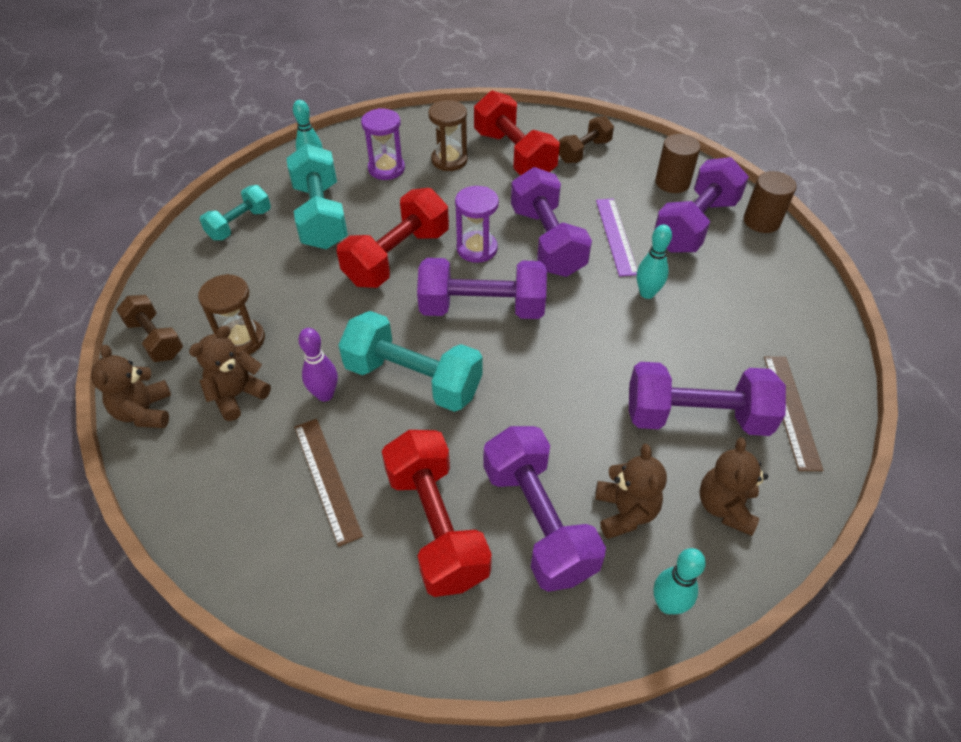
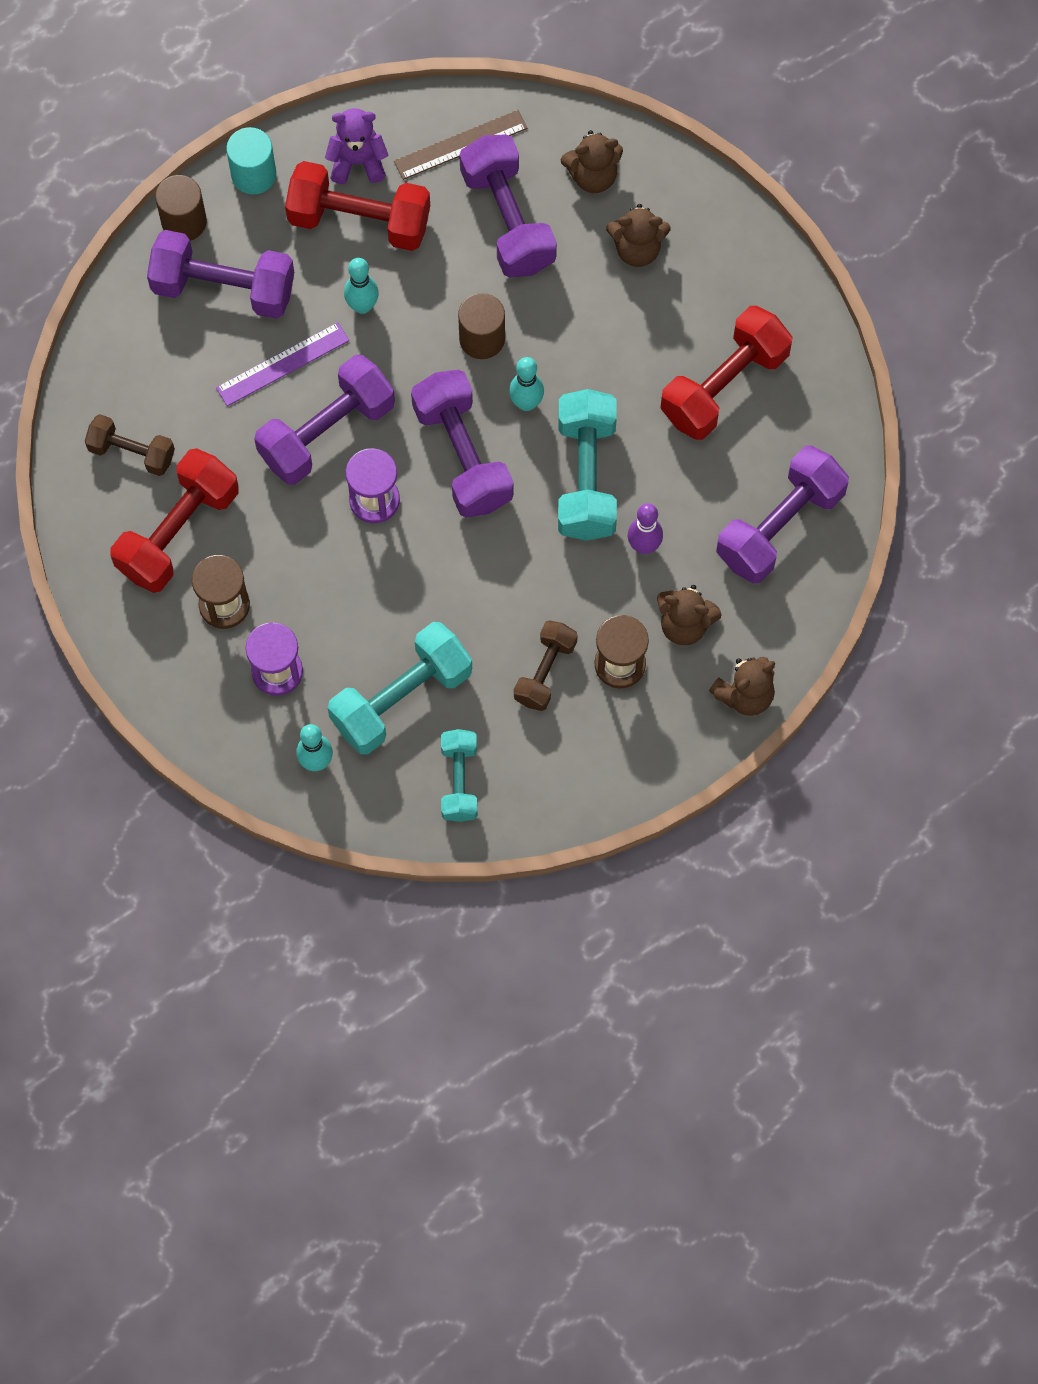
camera: 115 degrees left, 20 degrees up
(156, 339) = (661, 749): brown dumbbell -> brown dumbbell (545, 672)
(240, 224) = (459, 781): turquoise dumbbell -> turquoise dumbbell turned 75 degrees clockwise
(327, 479) = (727, 494): brown ruler -> none
(397, 257) = (428, 577): red dumbbell -> red dumbbell (359, 220)
(538, 521) = (680, 311): purple dumbbell -> purple dumbbell (779, 526)
(625, 512) = (637, 249): brown teddy bear -> brown teddy bear turned 150 degrees counterclockwise
(667, 604) = (702, 196): turquoise bowling pin -> turquoise bowling pin (526, 403)
(672, 182) = (151, 333): brown cylinder -> brown cylinder (482, 338)
(790, 333) = (357, 162): none -> purple teddy bear
(794, 268) = (253, 174): none -> turquoise cylinder

